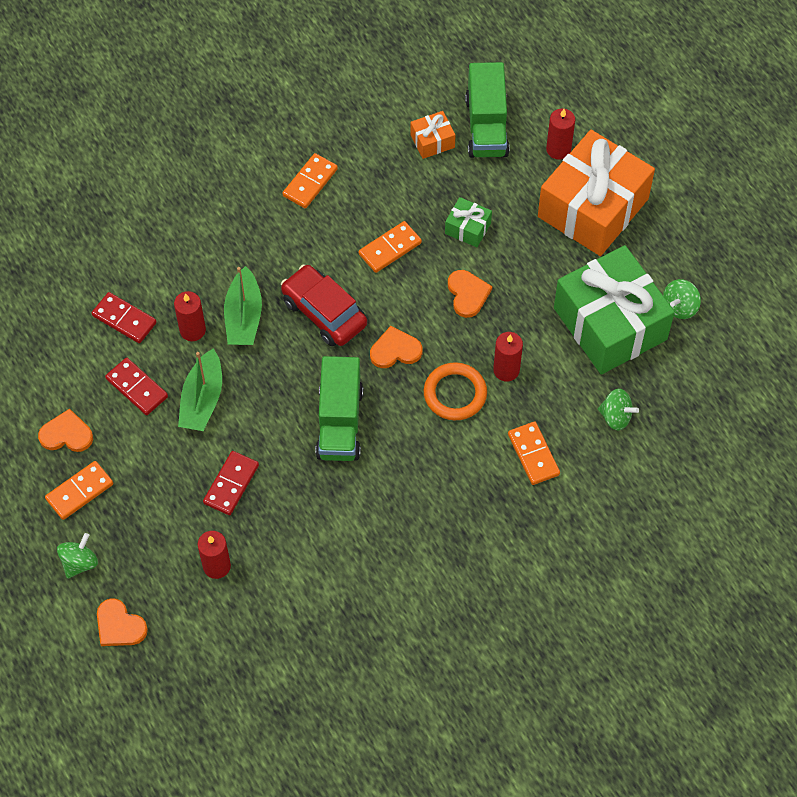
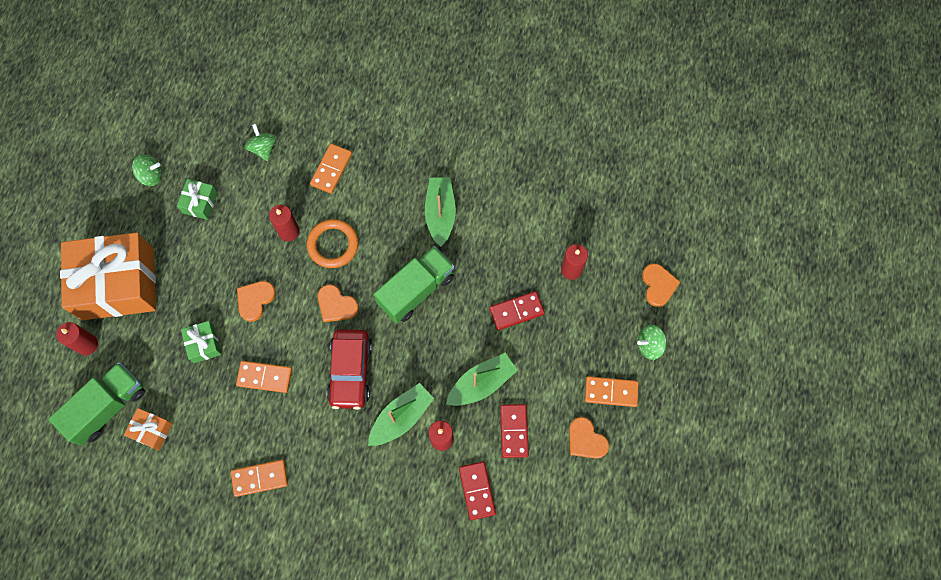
camera: 135 degrees left, 10 degrees up
(390, 506) = (440, 214): none -> green boat
(610, 324) = (200, 203): green gift -> green gift, size x0.42

